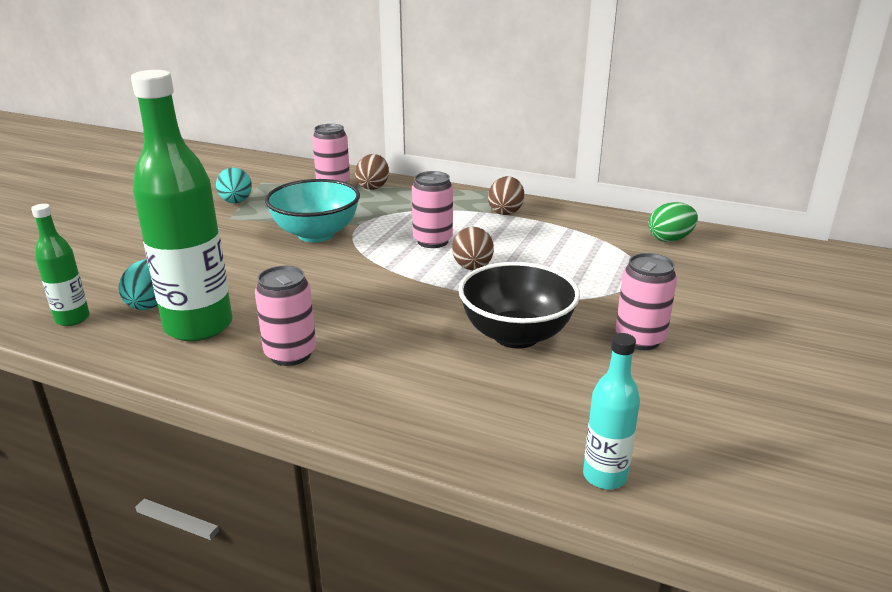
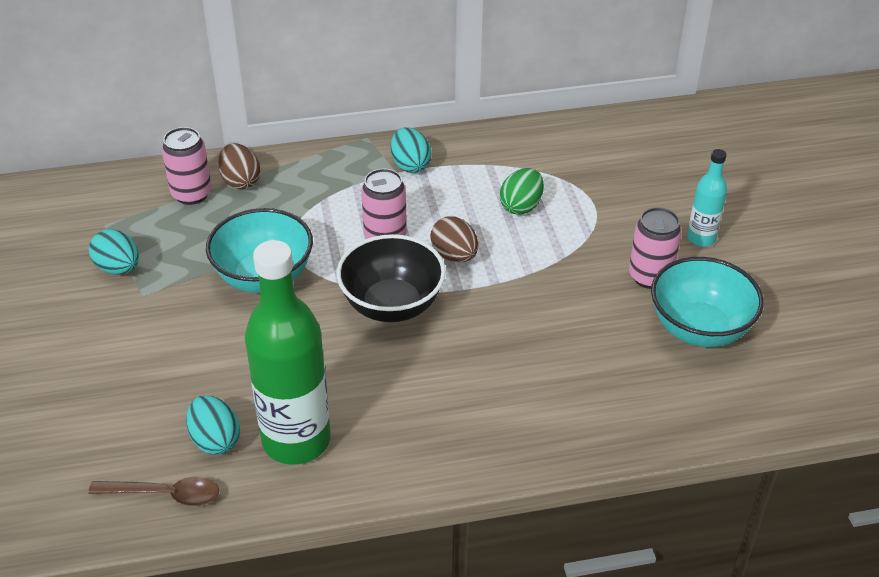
camera: 35 degrees left, 15 degrees up
(72, 319) = (165, 495): green bottle -> brown spoon
(290, 354) = (411, 427): pink can -> none
(505, 211) = (410, 165): brown egg -> turquoise egg
(516, 335) = (561, 317): black bowl -> black bowl (392, 305)
(604, 476) = (726, 413): turquoise bottle -> turquoise bottle (701, 238)
(650, 395) = (699, 329): none -> turquoise bowl
(670, 239) = (580, 144): green egg -> green egg (521, 206)

